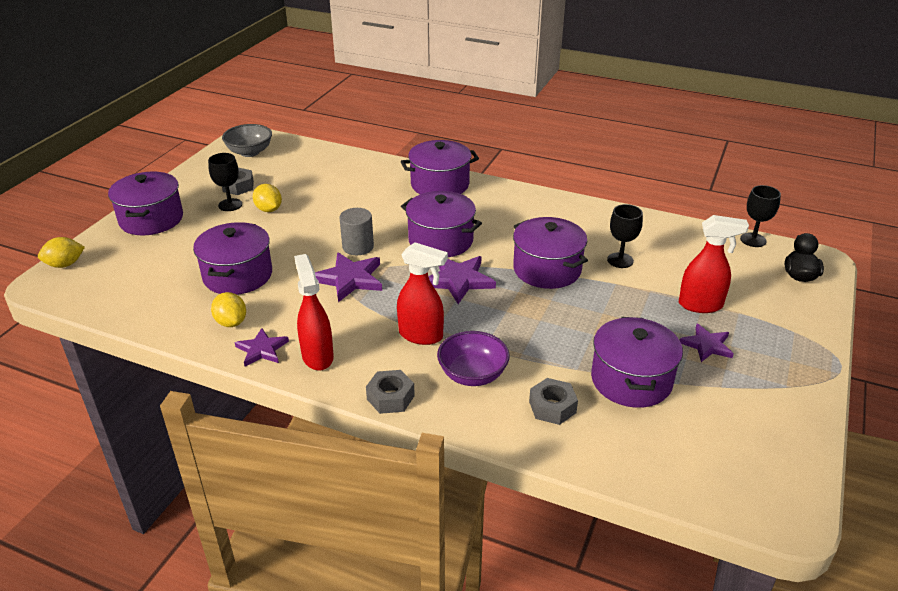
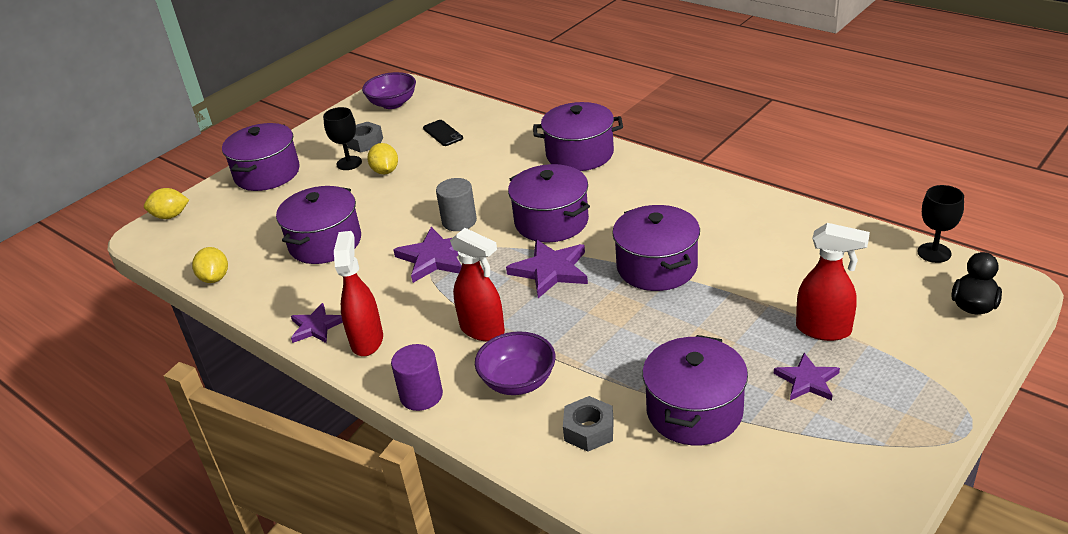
camera: 20 degrees right, 0 degrees up
(231, 322) = (298, 293): yellow lemon -> yellow lemon (215, 278)
(249, 152) = (392, 104): grey bowl -> purple bowl
(309, 174) = (443, 133): none -> black phone
(390, 397) = (421, 395): grey nut -> purple cylinder
(620, 260) = (750, 264): black goblet -> none

